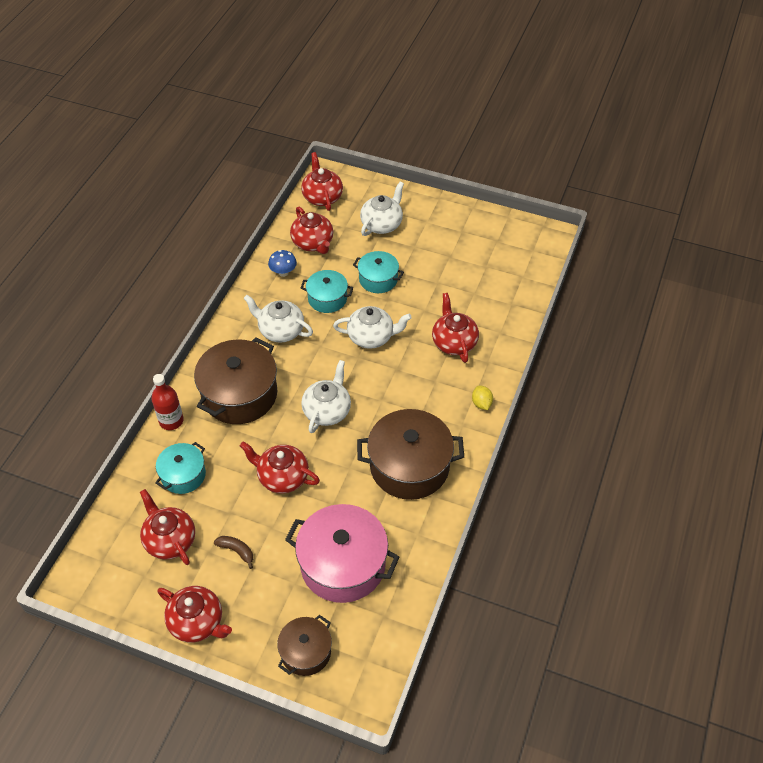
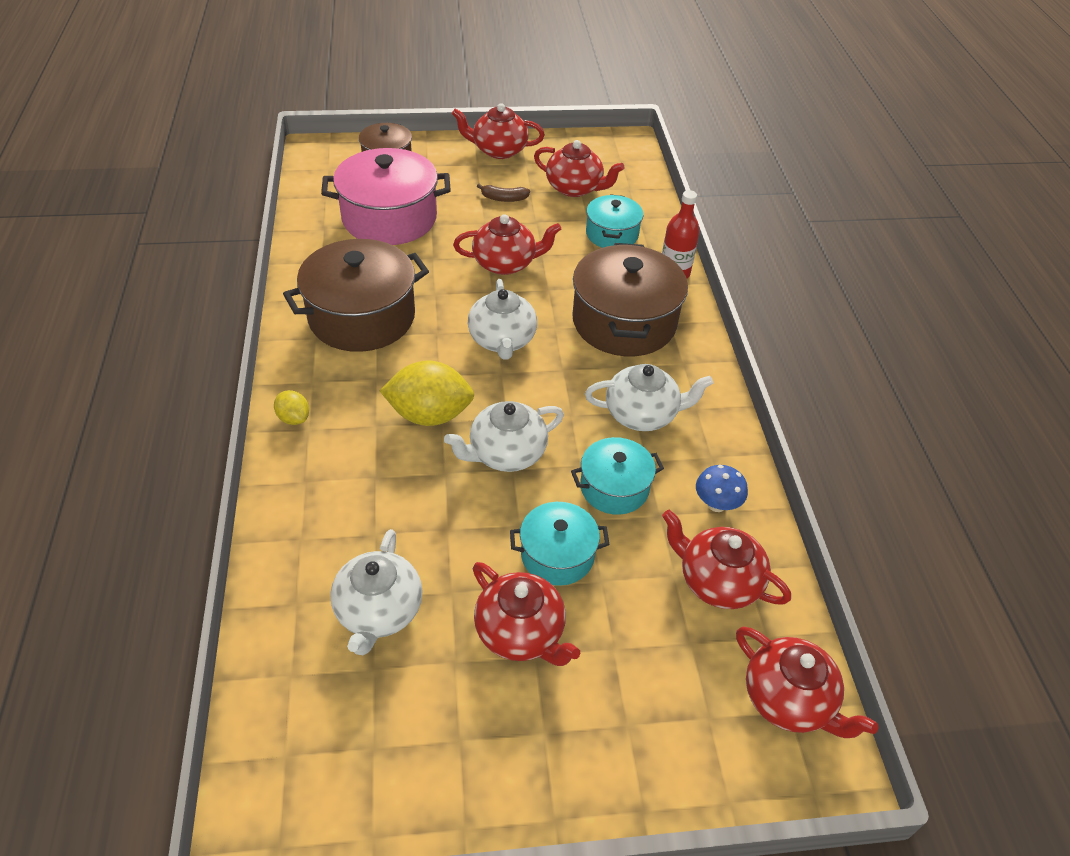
camera: 150 degrees right, 5 degrees down
(382, 224) = (628, 683): white teapot -> white teapot (378, 611)
(401, 376) = (429, 415): none -> yellow lemon
(454, 342) = (372, 492): red teapot -> red teapot (521, 633)

